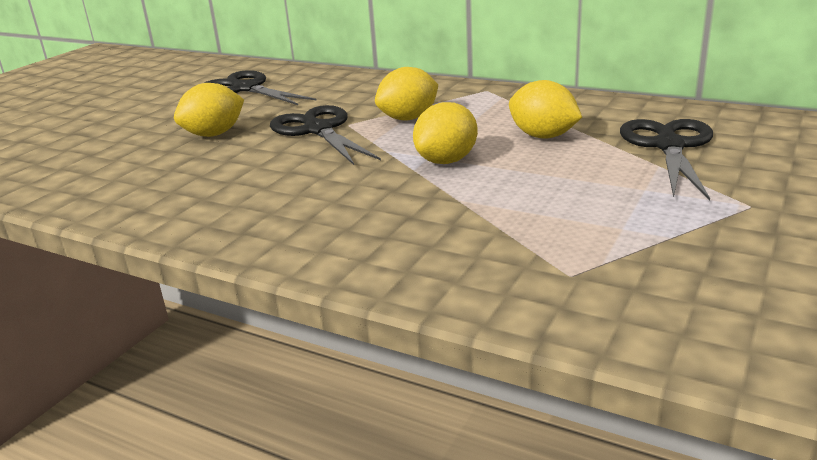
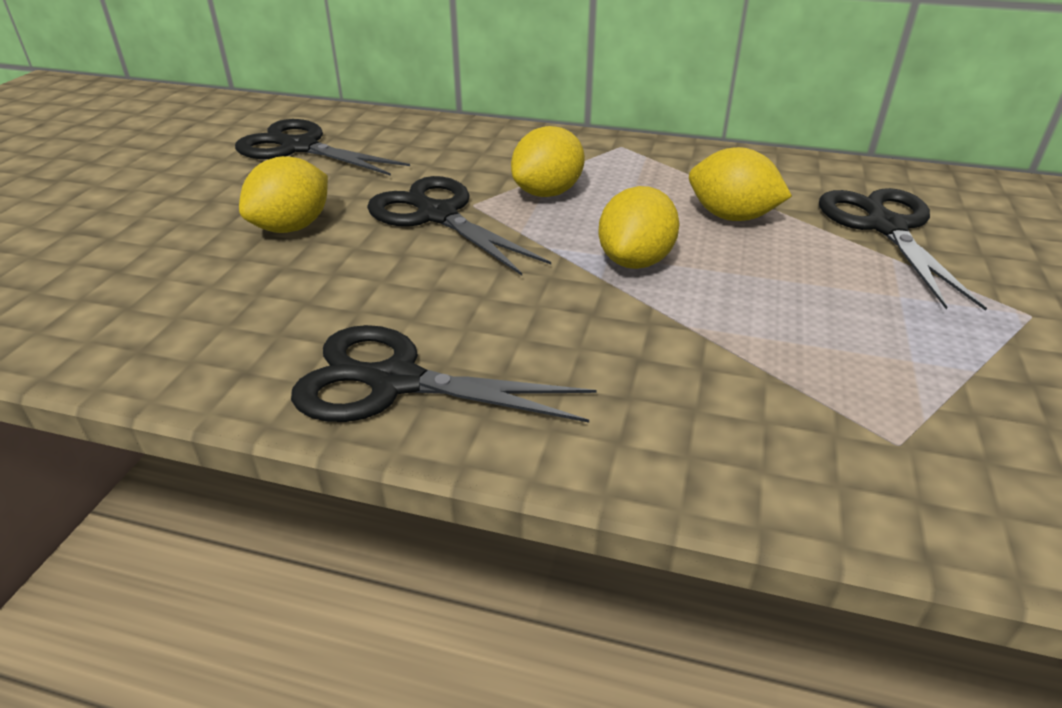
camera: 15 degrees left, 10 degrees up
(231, 220) = (394, 381): none -> black scissors

